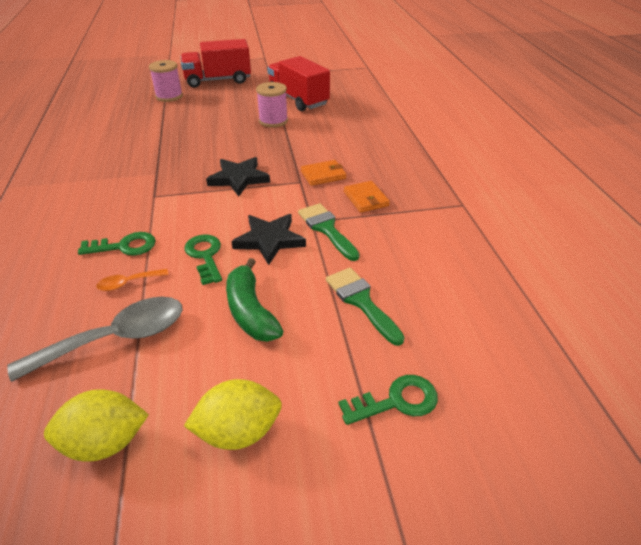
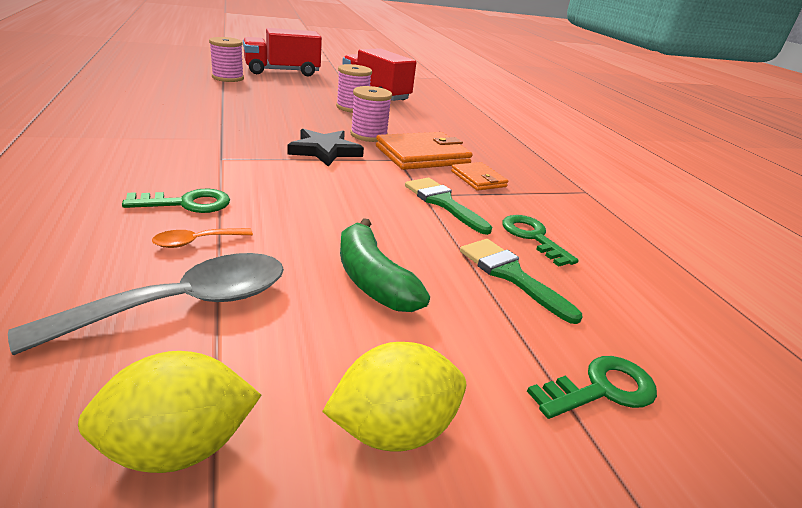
camera: 10 degrees left, 10 degrees down
(205, 256) = (298, 219): green key -> green key (533, 237)
(269, 240) = (377, 209): black star -> none
(280, 155) = (369, 135): none -> pink spool
(323, 175) = (422, 155): orange wallet -> orange wallet, size x1.77

